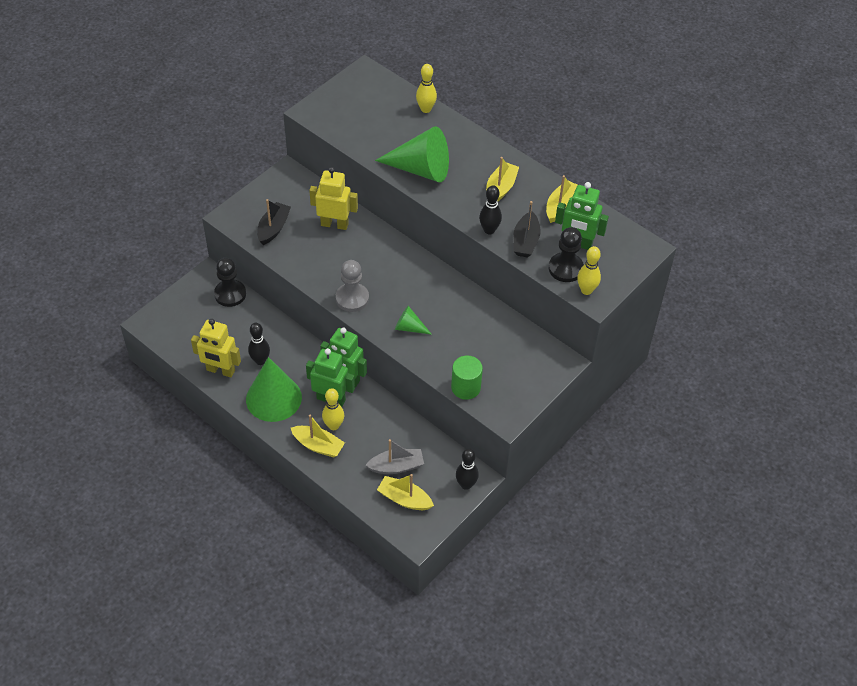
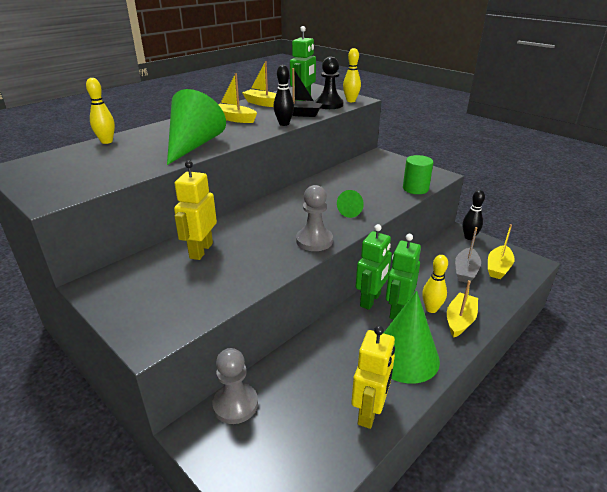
camera: 85 degrees left, 20 degrees down
(230, 294) = (235, 404): black pawn -> grey pawn
(260, 361) = (350, 369): black bowling pin -> none
(273, 228) = (189, 297): black boat -> none
(396, 466) = (465, 271): grey boat -> grey boat turned 150 degrees counterclockwise

